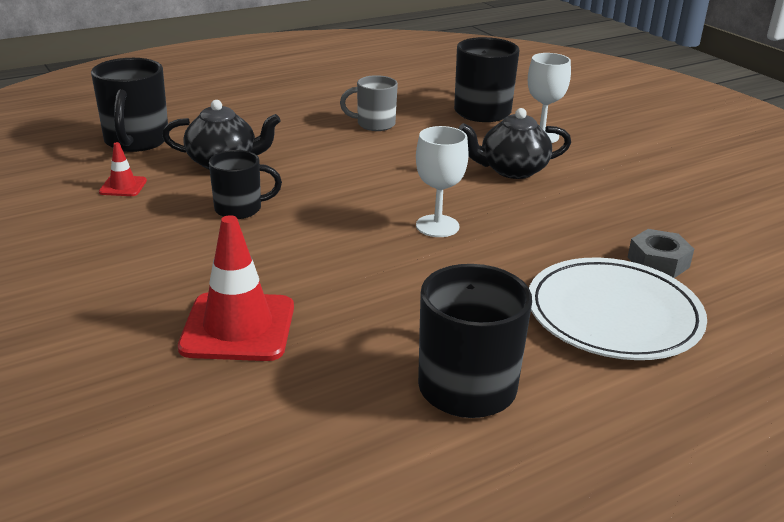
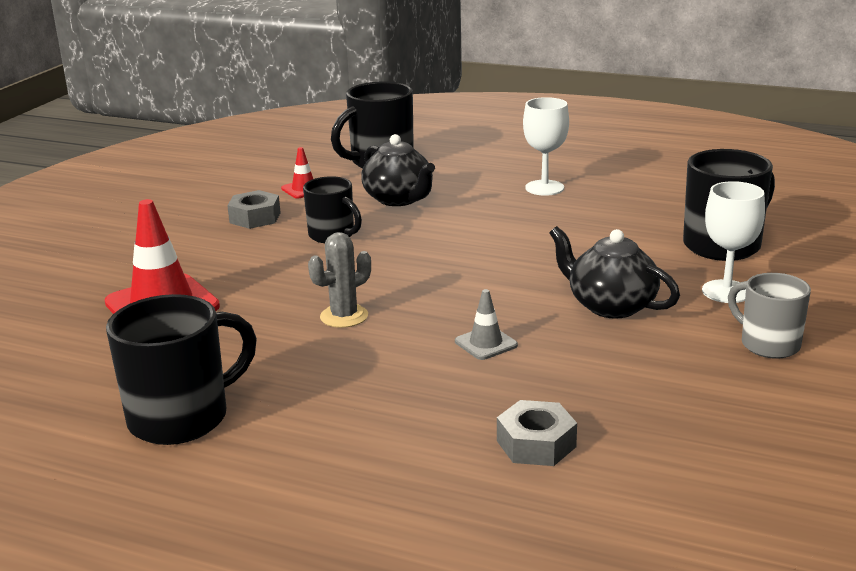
camera: 55 degrees right, 5 degrees down
(137, 225) = (255, 218): none -> grey nut
(374, 124) = (585, 216): grey mug -> grey mug (768, 344)
(391, 257) = (344, 316): none -> grey cactus
(437, 226) = (430, 314): white goblet -> white goblet (544, 188)
(508, 225) = (486, 343): none -> grey traffic cone
(613, 314) = (387, 450): white plate -> none

